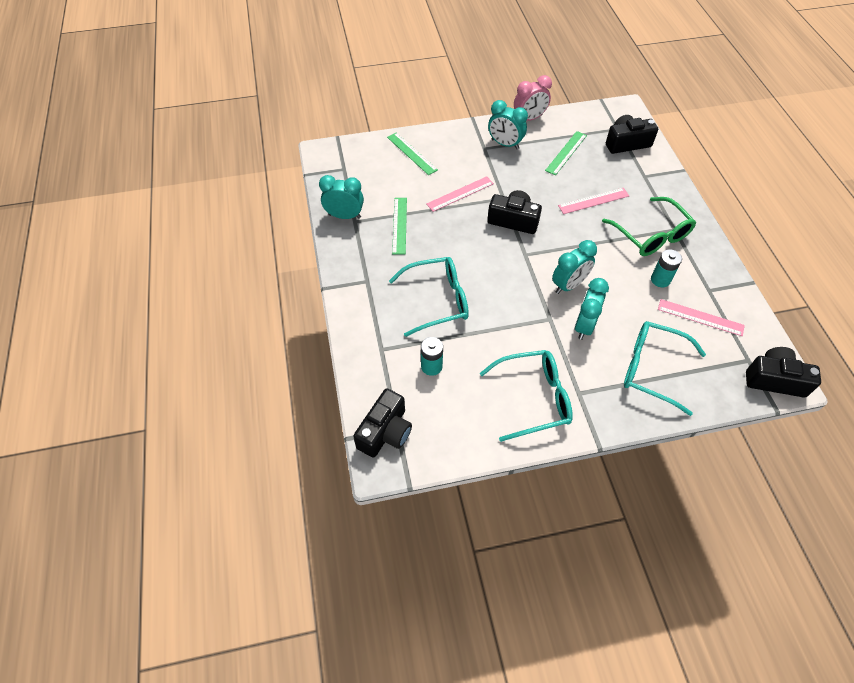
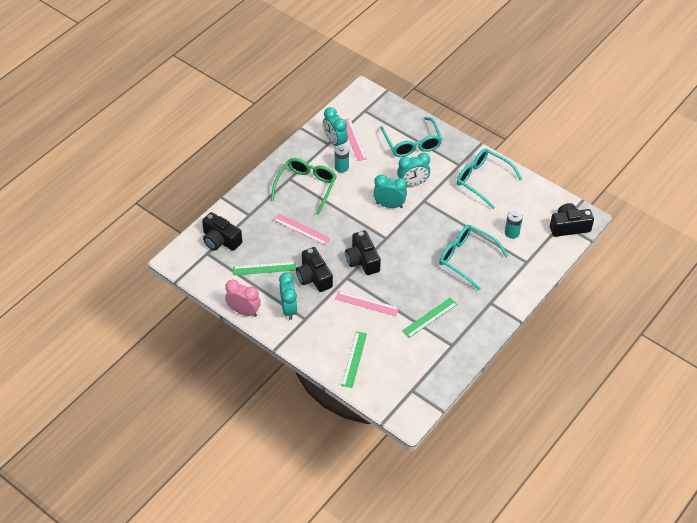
camera: 130 degrees left, 5 degrees down
(344, 216) = (454, 354): turquoise clock -> turquoise clock (335, 142)
(774, 380) = (368, 97): black camera -> black camera (314, 277)

